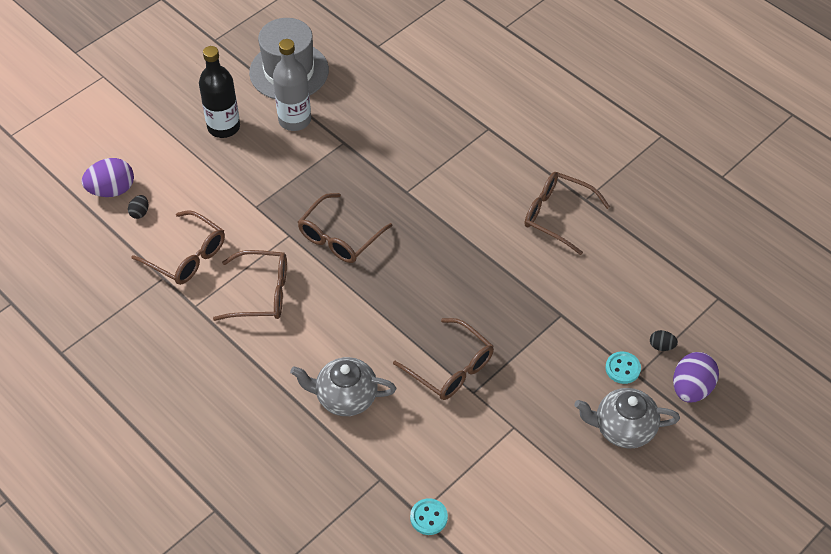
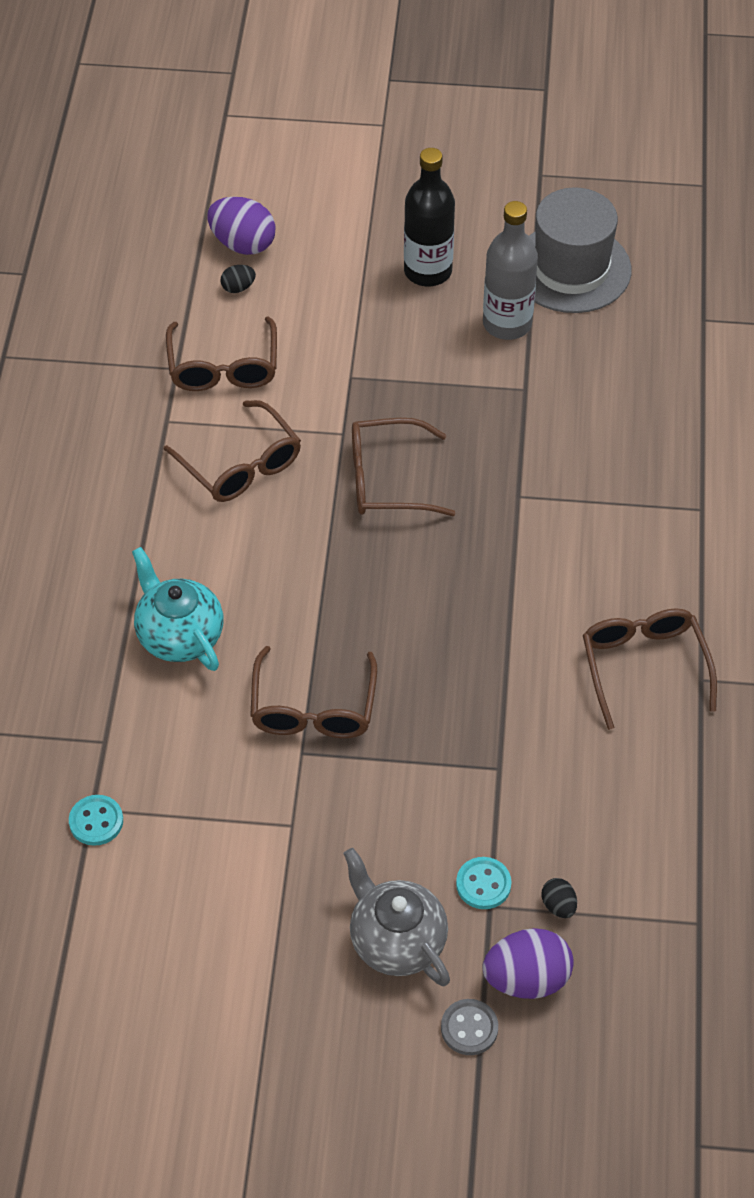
camera: 50 degrees right, 0 degrees up
(345, 397) = (179, 635): grey teapot -> turquoise teapot
(699, 432) = (469, 1028): none -> grey button

